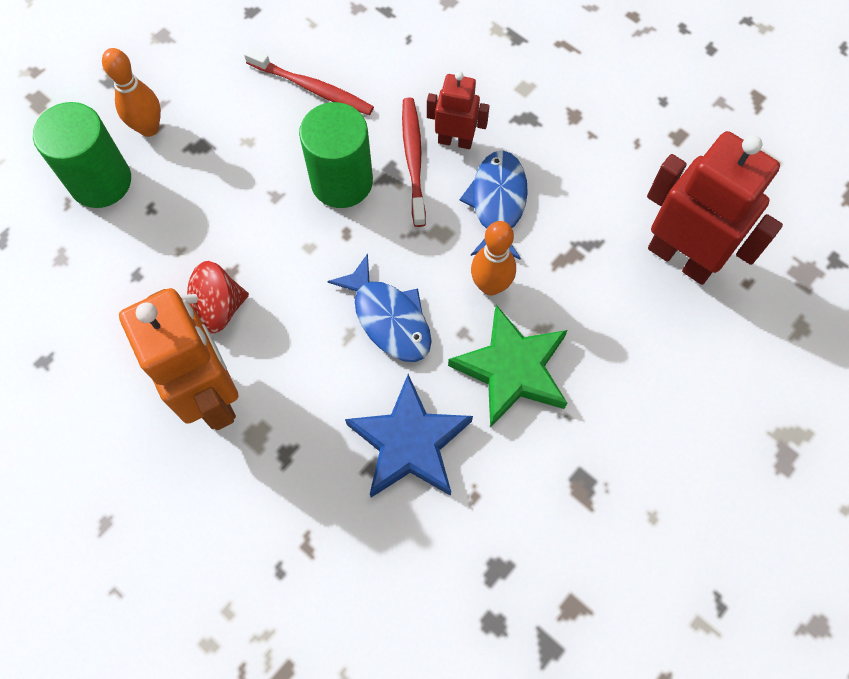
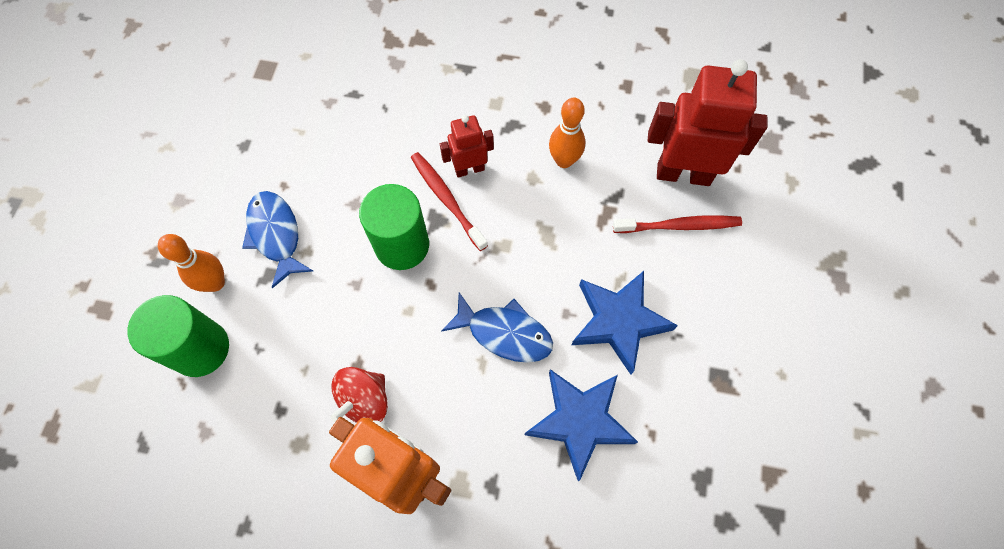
camera: 30 degrees left, 0 degrees up
(312, 88) = (333, 183): red toothbrush -> red toothbrush (679, 226)
(490, 285) = (564, 266): orange bowling pin -> orange bowling pin (564, 160)
(497, 203) = (530, 200): blue fish -> blue fish (276, 235)
(512, 369) = (619, 321): green star -> blue star

